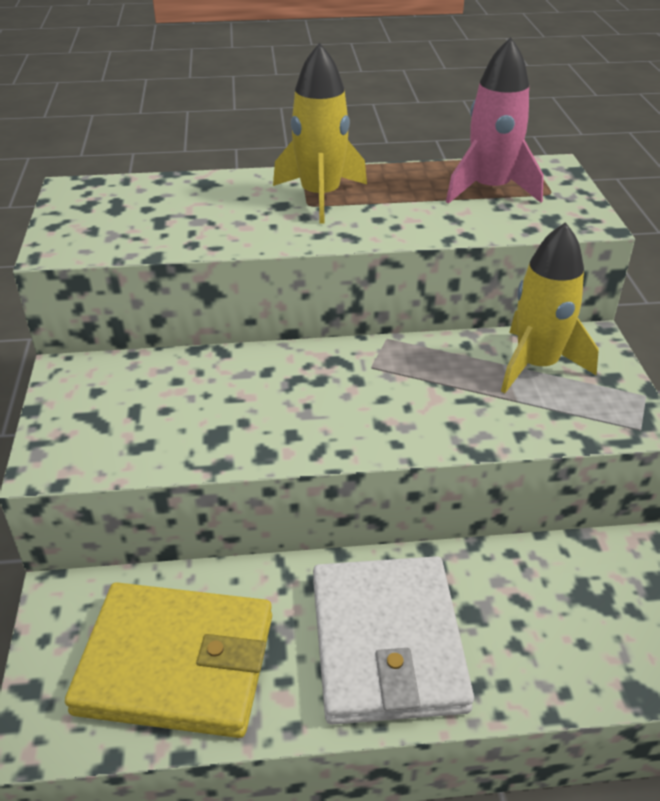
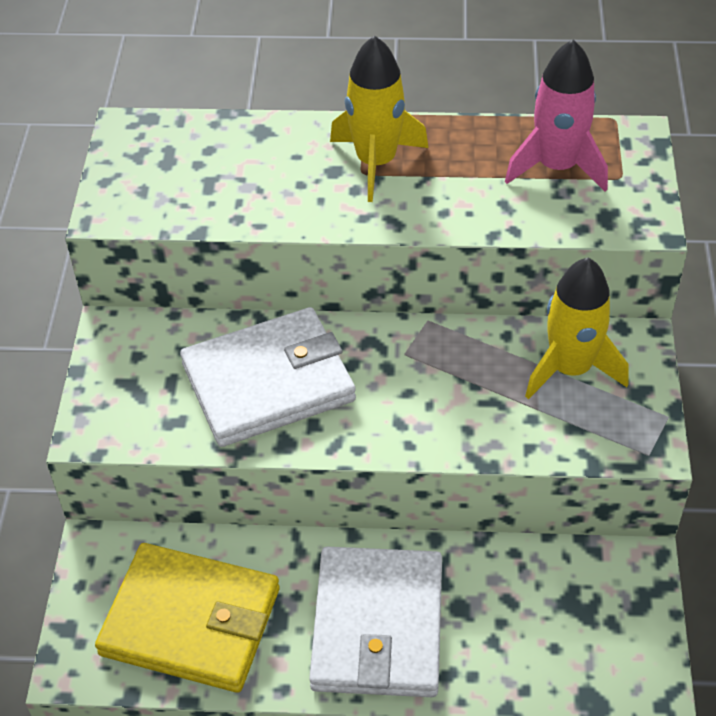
camera: 10 degrees right, 10 degrees up
(238, 402) = (268, 382): none -> white wallet

